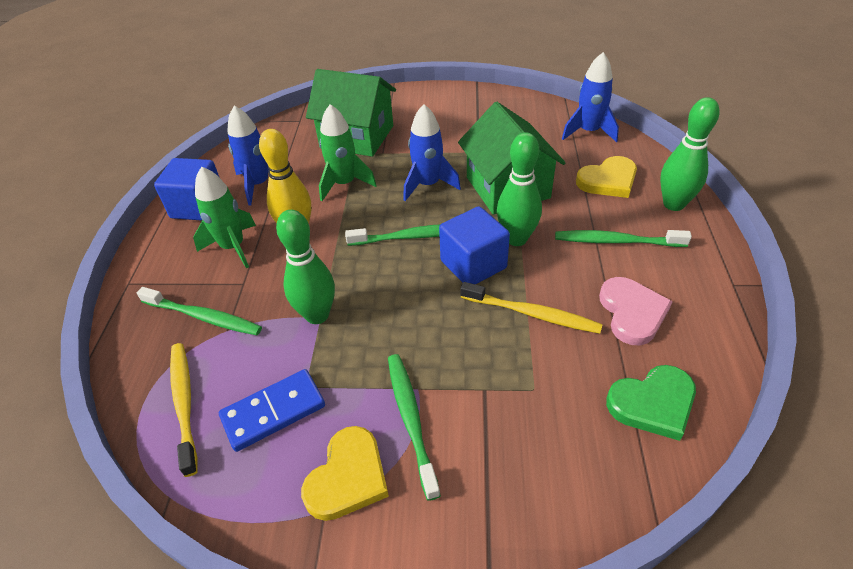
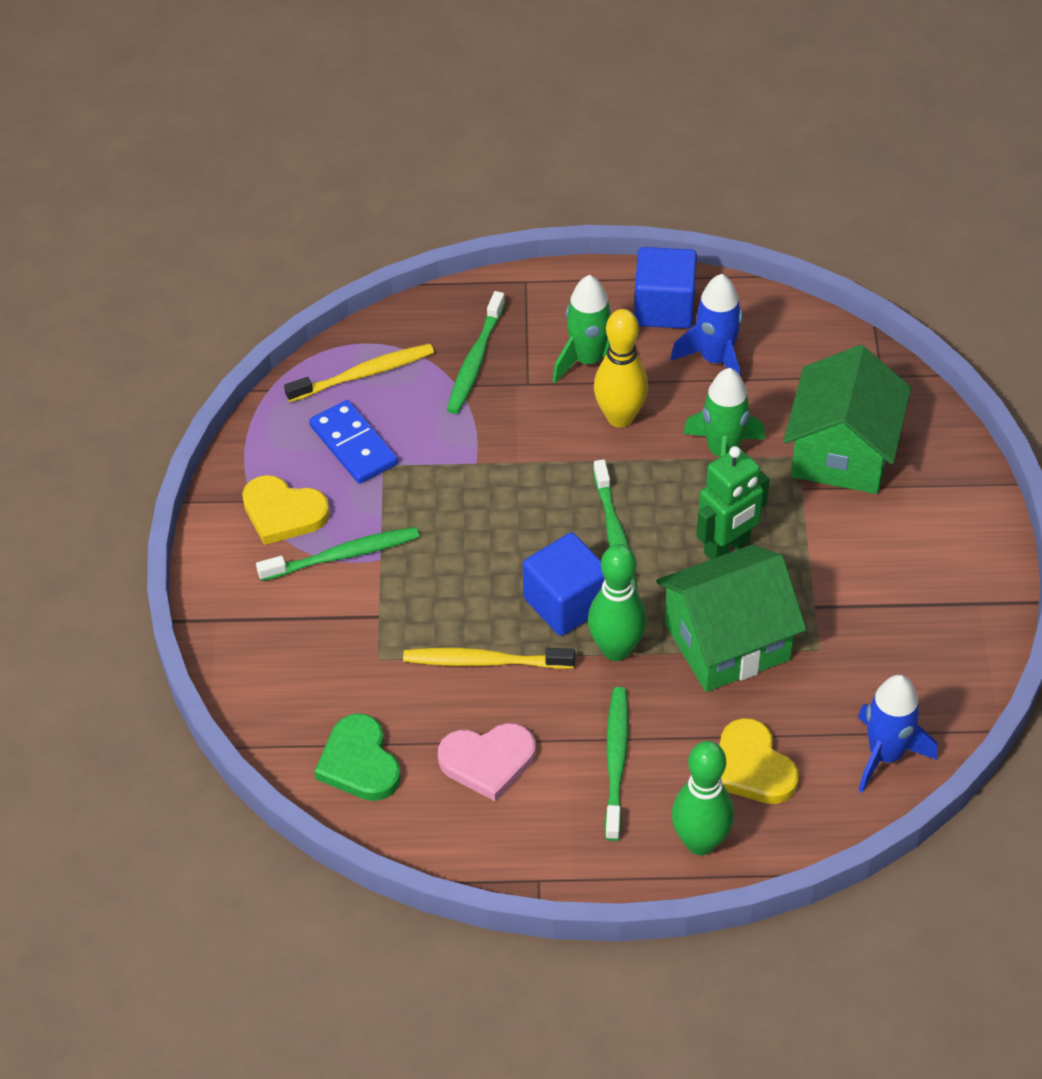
camera: 85 degrees right, 5 degrees up
(317, 315) = (479, 460): green bowling pin -> none
(428, 185) = (727, 547): blue rocket -> green robot
(532, 314) = (484, 661): yellow toothbrush -> yellow toothbrush turned 75 degrees clockwise

